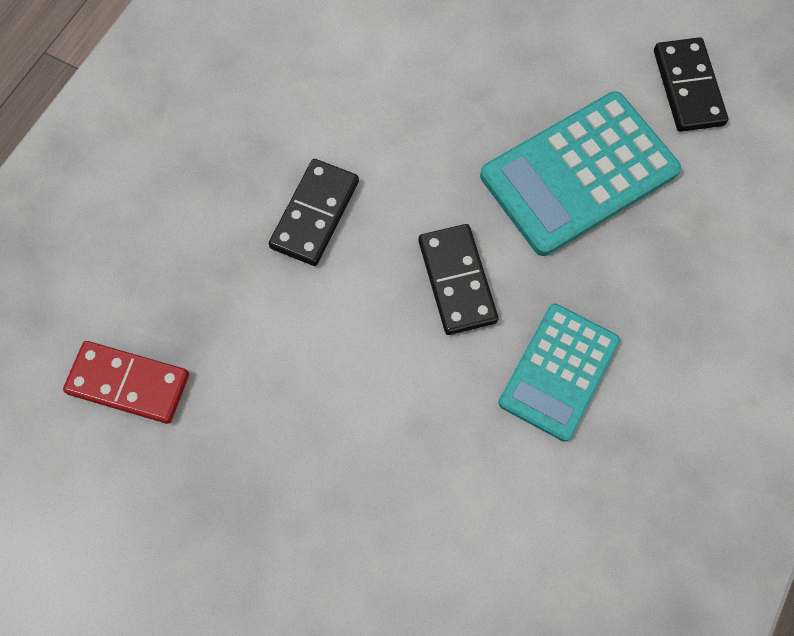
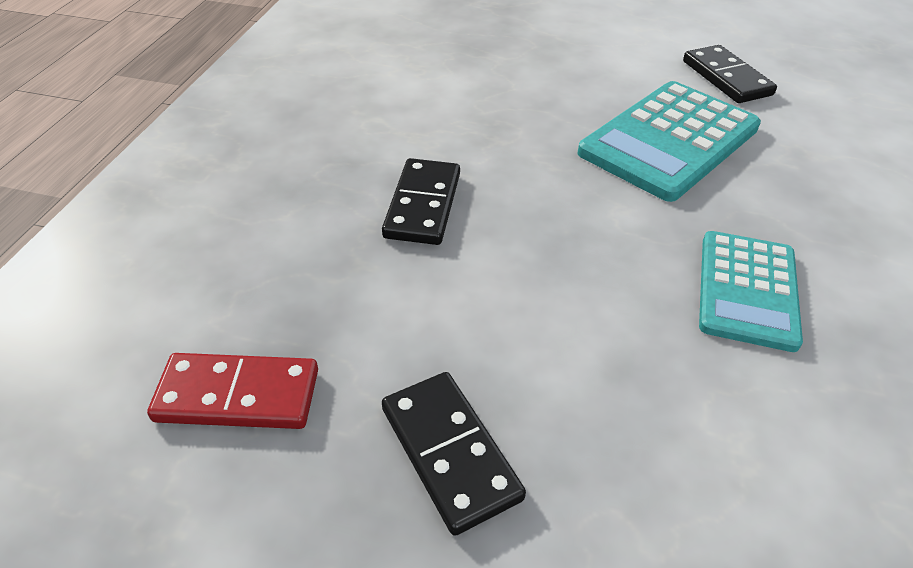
camera: 15 degrees left, 25 degrees down
(456, 281) = (597, 233): black domino -> black domino (449, 453)

